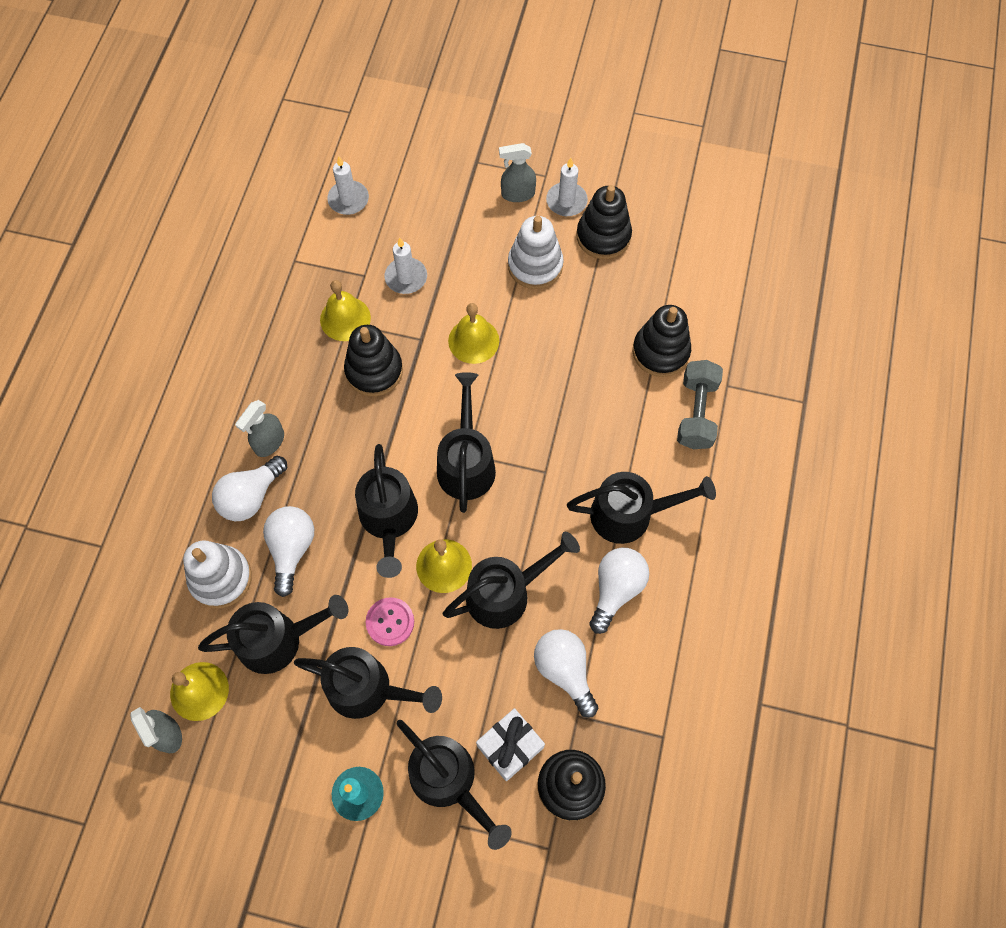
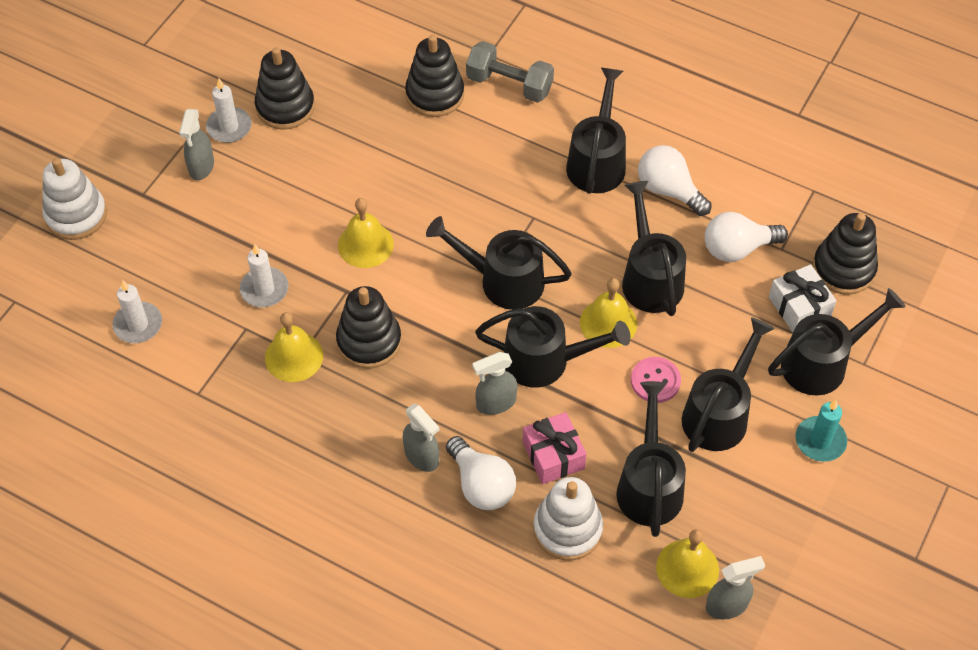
camera: 75 degrees left, 10 degrees down
(292, 549) = (553, 455): white light bulb -> pink gift
(335, 488) = (495, 403): none -> grey spray bottle
(535, 265) = (296, 172): white stacking toy -> white stacking toy (76, 215)

